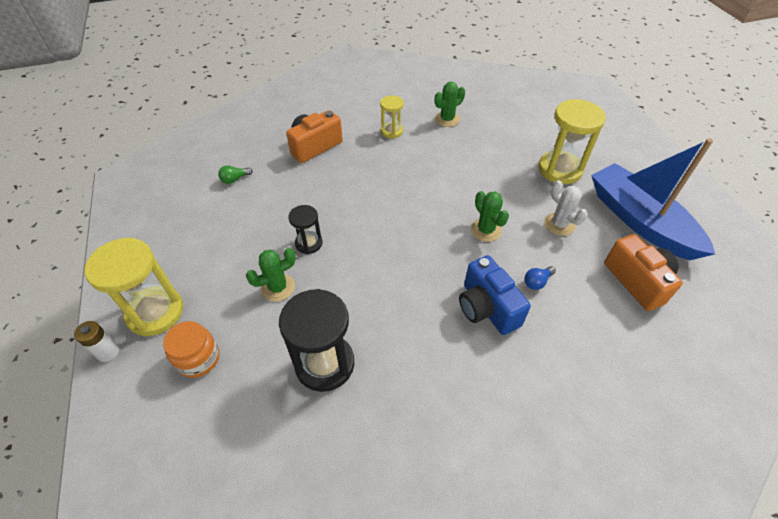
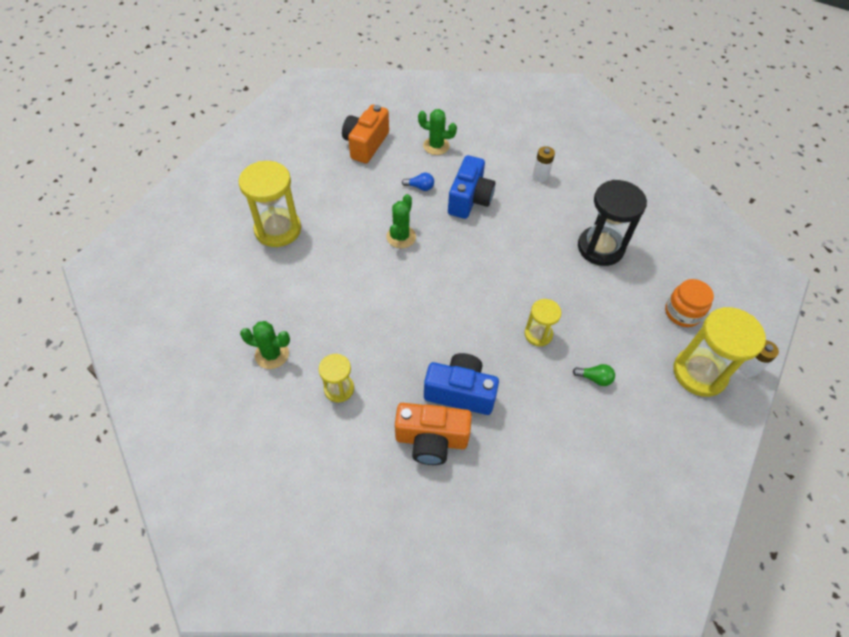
camera: 135 degrees left, 5 degrees up
(235, 179) = (547, 466): green light bulb -> green light bulb (594, 378)
(278, 287) = (592, 318): green cactus -> green cactus (436, 146)
(309, 243) = (538, 334): black hourglass -> yellow hourglass
(324, 175) = (460, 392): none -> blue camera
(464, 401) = (540, 176): none -> white battery
(559, 224) = (349, 201): white cactus -> none
(640, 221) = (300, 163): blue boat -> none

